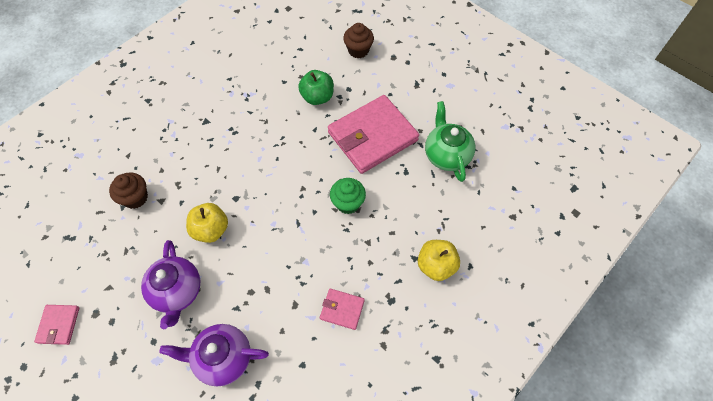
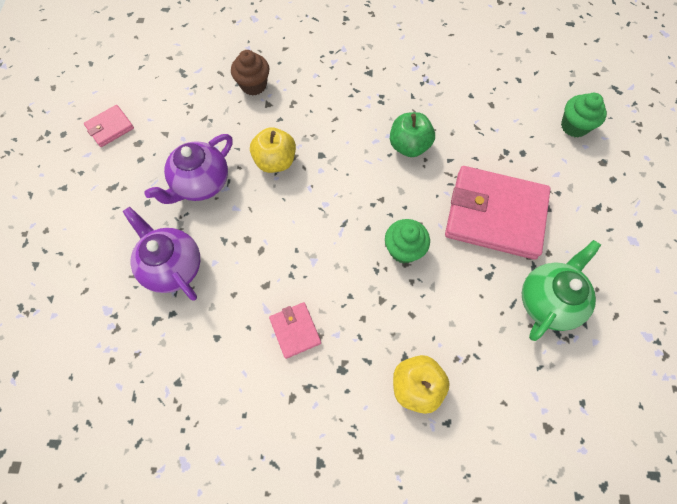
camera: 50 degrees right, 5 degrees up
(317, 97) = (485, 134): green apple -> green apple (409, 146)
(358, 50) = (574, 126): brown cupcake -> green cupcake

